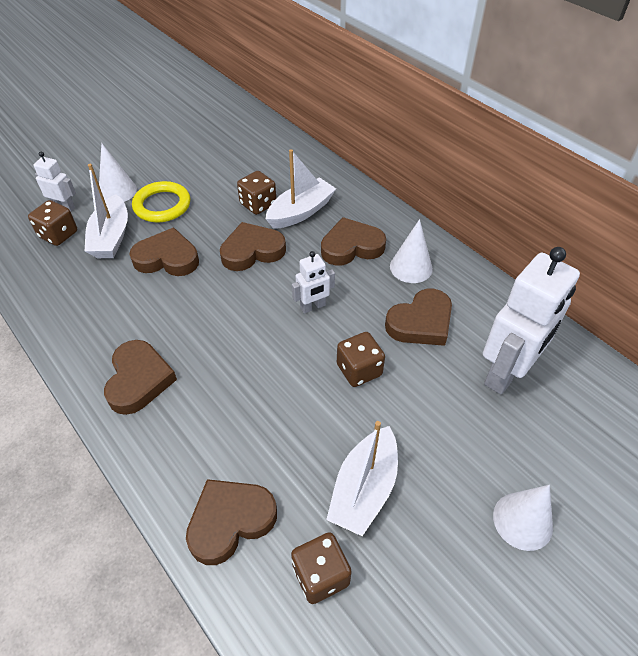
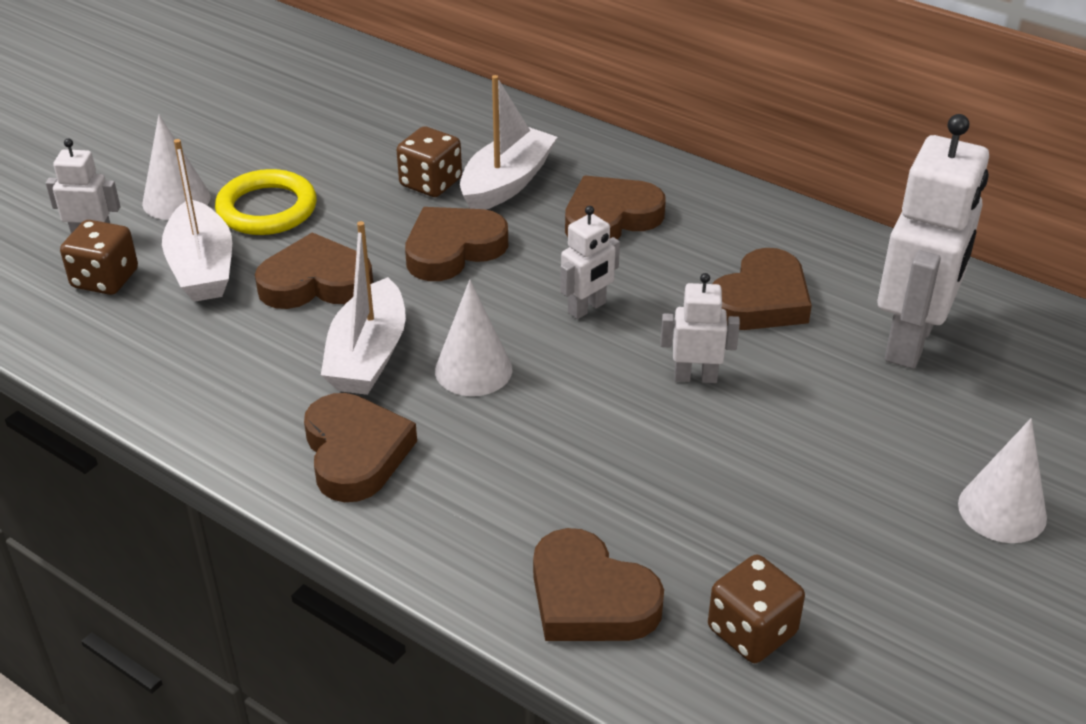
camera: 15 degrees left, 10 degrees down
(230, 521) = (590, 598): brown heart -> brown heart turned 90 degrees counterclockwise
(359, 370) = (695, 377): brown dice -> white robot
(364, 489) = (768, 519): white boat -> white boat (368, 355)
(411, 267) = (715, 231): white cone -> white cone (473, 370)

